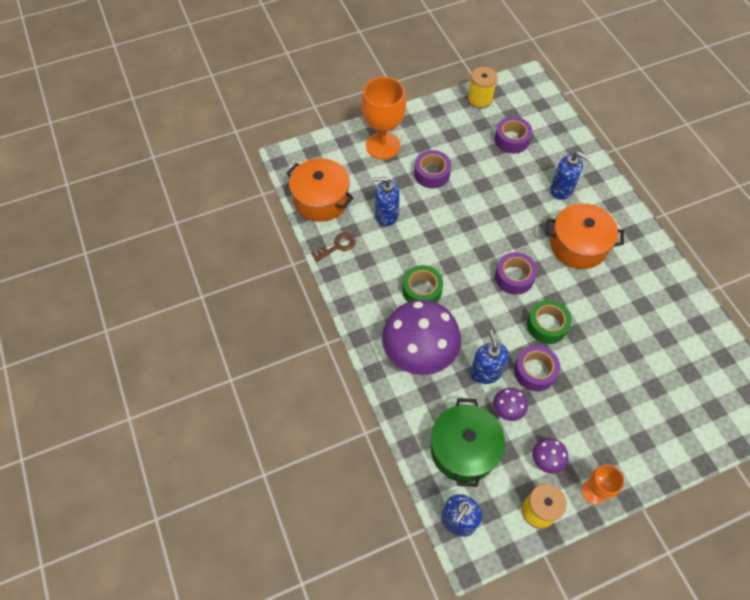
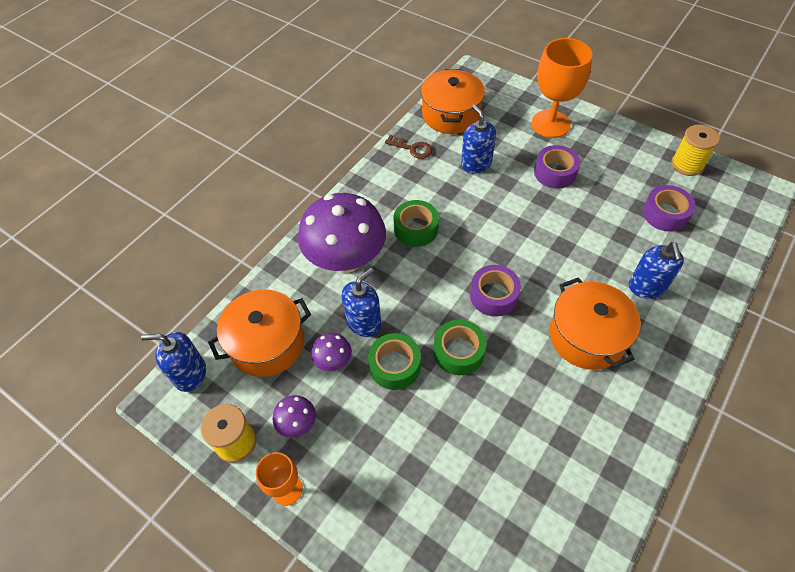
camera: 60 degrees right, 5 degrees down
(463, 449) = (267, 343): green pot -> orange pot
(534, 371) = (394, 366): purple tape -> green tape

